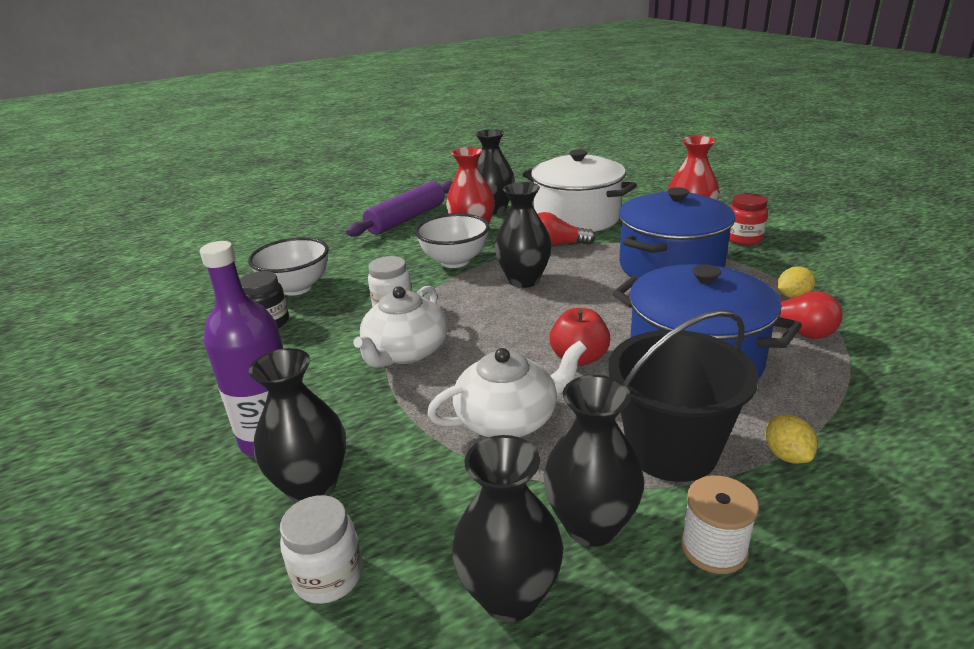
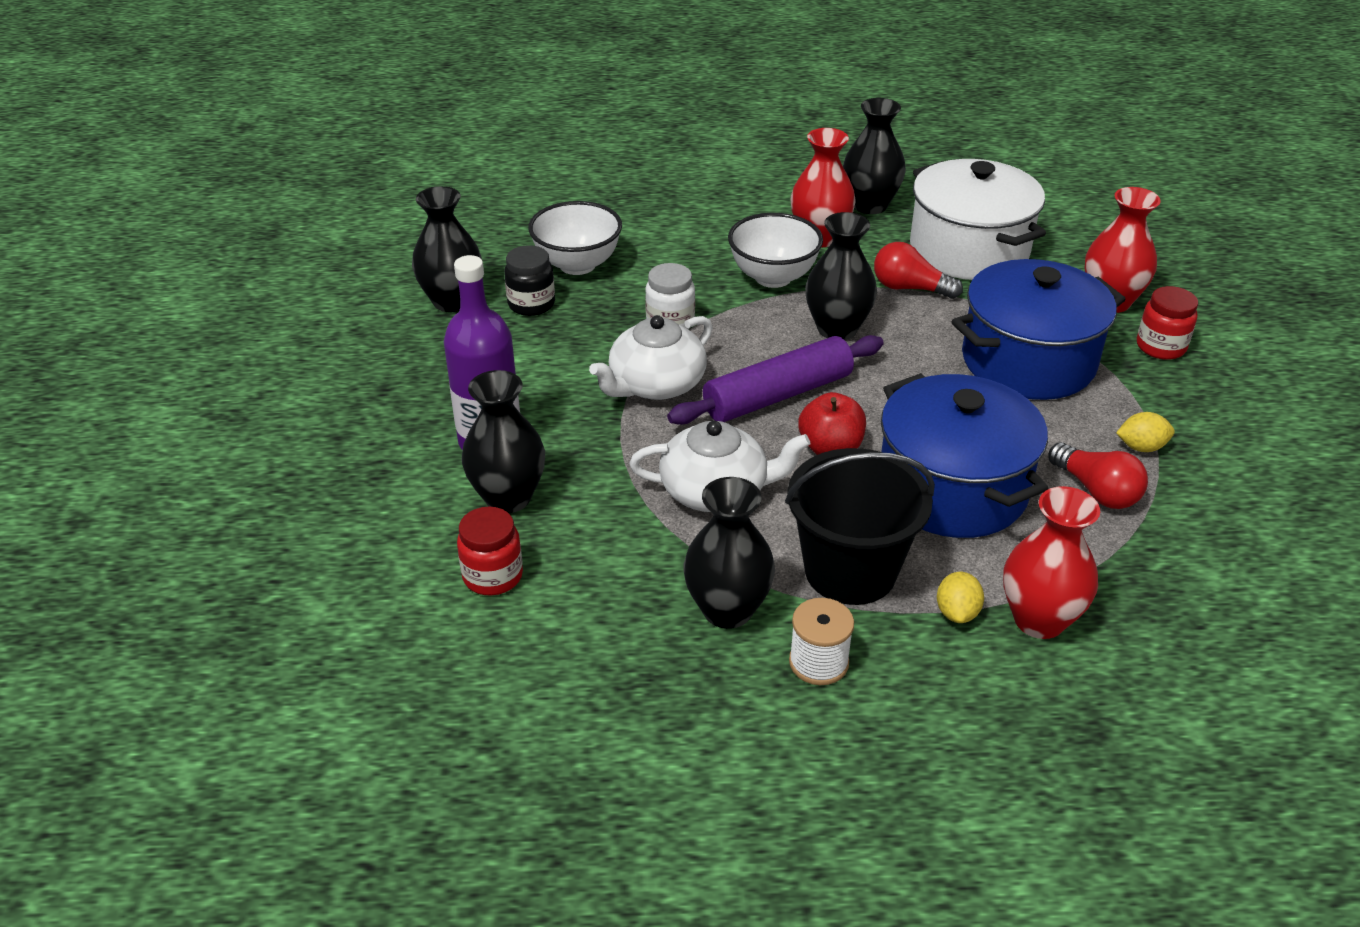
camera: 20 degrees right, 10 degrees up
(328, 576) = (493, 576): white jar -> red jar
(406, 219) = (751, 191): purple rolling pin -> purple rolling pin (778, 395)
(510, 595) = (626, 638): black vase -> black vase (452, 301)
(853, 439) = (1039, 620): none -> red vase

